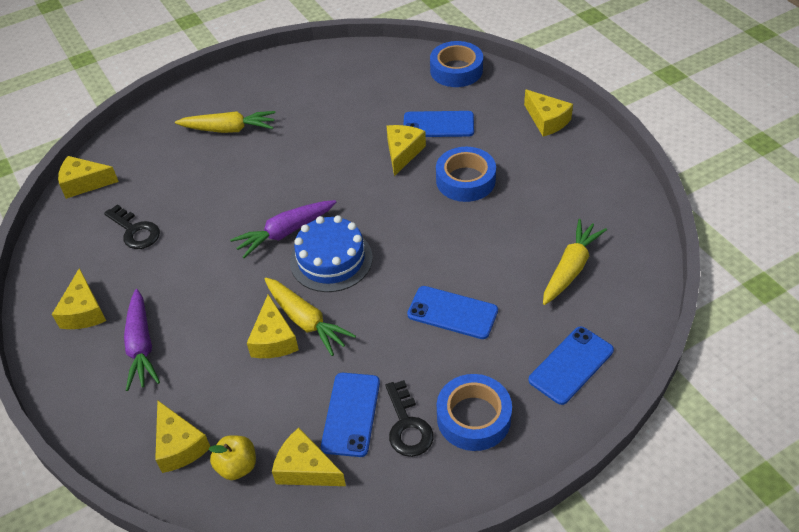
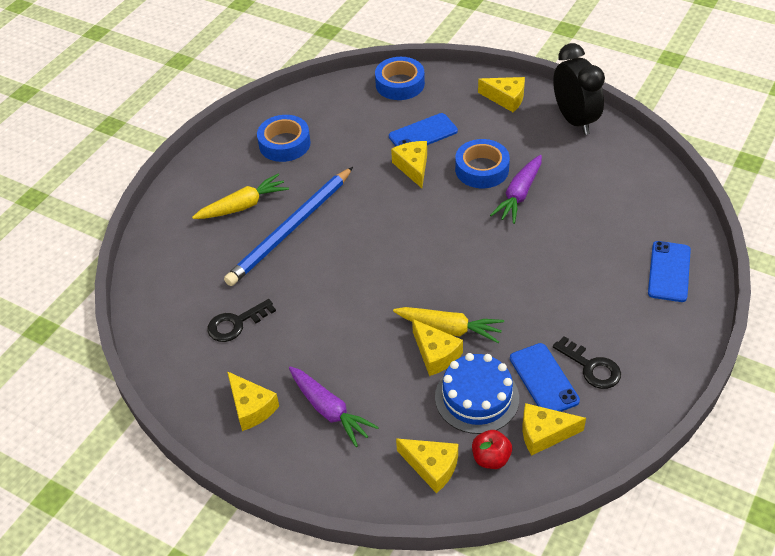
camera: 30 degrees left, 0 degrees up
(84, 183) = (147, 304): yellow cheese -> none
(135, 231) = (236, 324): black key -> black key turned 135 degrees clockwise
(237, 466) = (491, 458): yellow apple -> red apple
(249, 166) = (290, 229): none -> blue pencil
(285, 232) = (371, 269): purple carrot -> purple carrot (519, 195)
(331, 260) = (428, 274): blue cake -> blue cake (477, 397)
(452, 312) = (556, 272): blue phone -> none
(473, 417) = (633, 339): blue tape -> blue tape (284, 144)
(570, 268) = (613, 203): yellow carrot -> none
(600, 167) = (574, 120): none -> black clock

